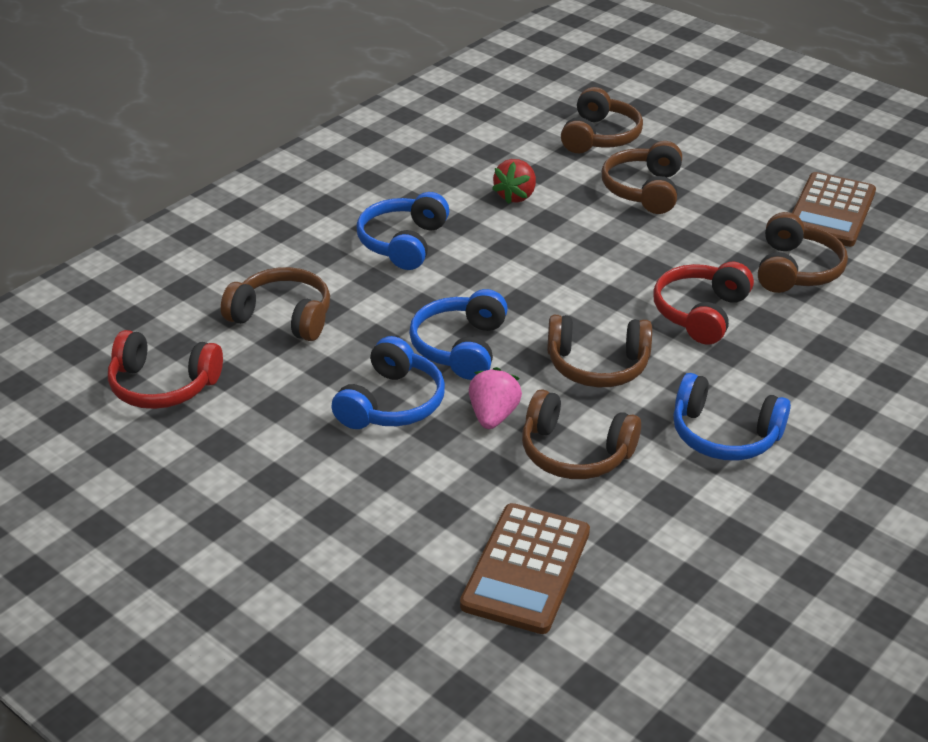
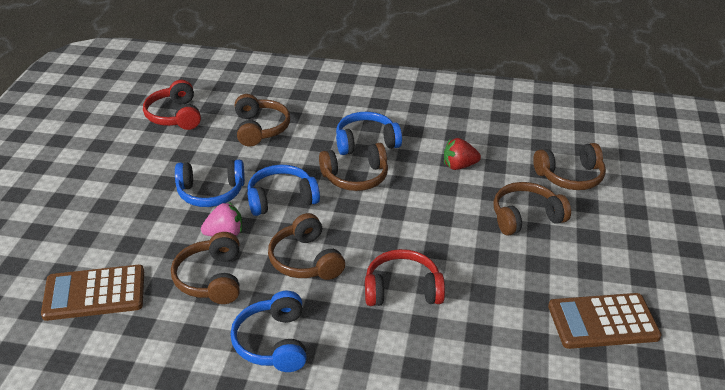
camera: 60 degrees right, 0 degrees up
(795, 270) = (501, 324): brown headphones -> brown headphones (355, 177)

